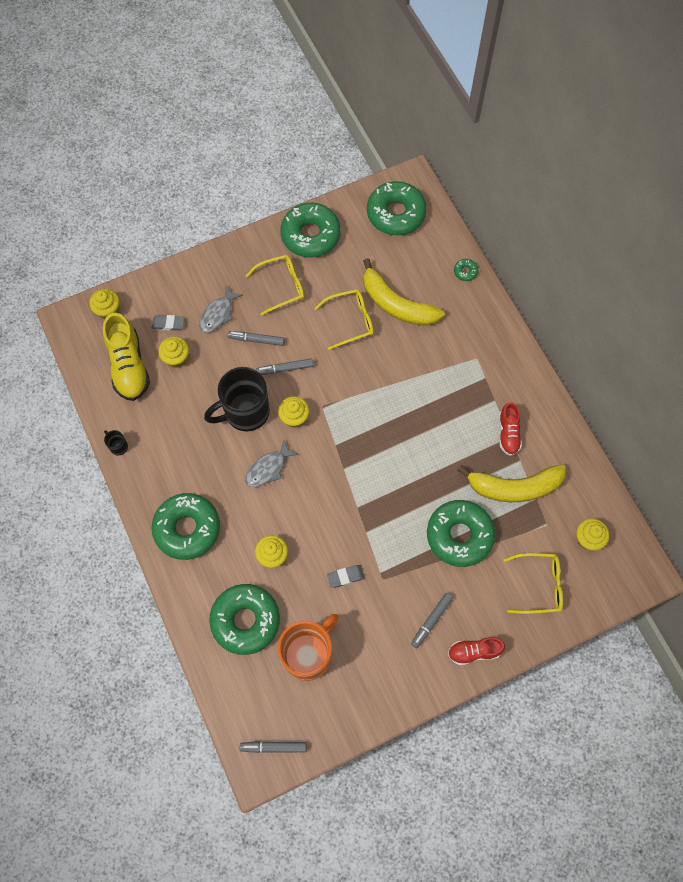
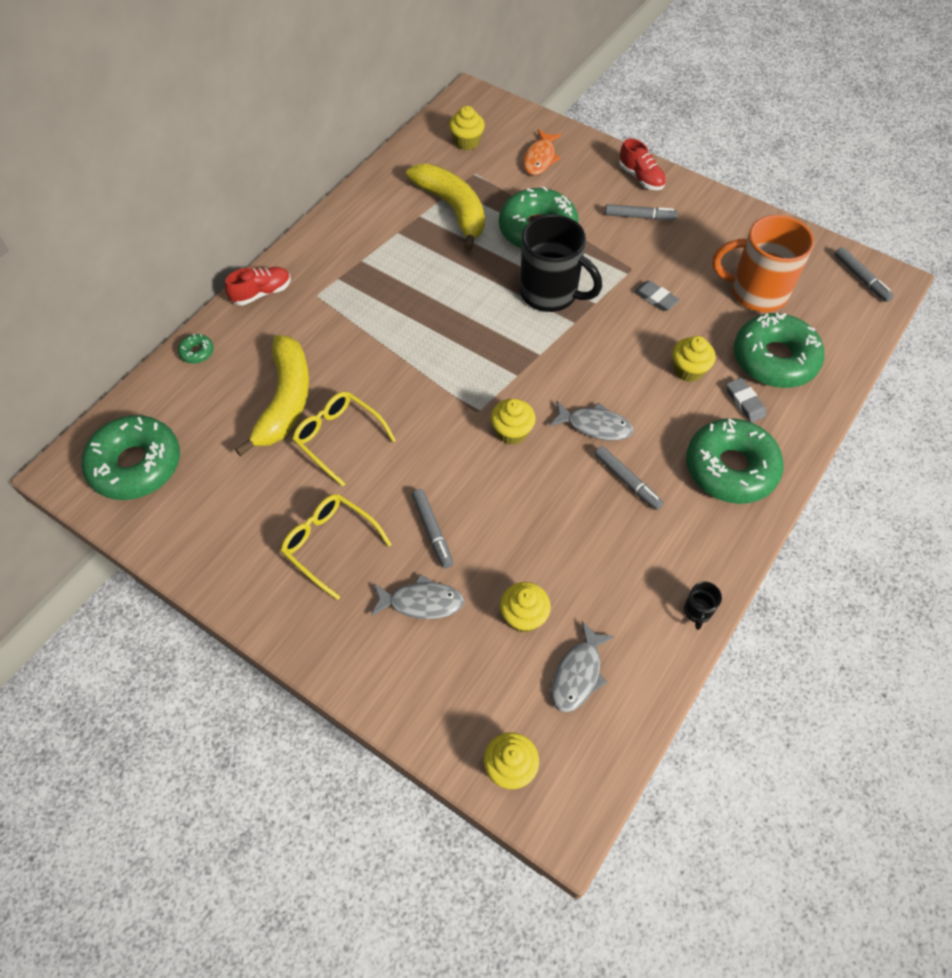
camera: 120 degrees left, 10 degrees down
(129, 366) = (578, 674): yellow shoe -> grey fish
(168, 324) = (478, 661): grey eraser -> grey eraser (745, 402)
(245, 412) = (543, 488): black mug -> black mug (550, 294)
(285, 369) = (453, 476): grey marker -> grey marker (627, 481)
(310, 235) = (223, 552): green donut -> none
(508, 433) = (394, 235): red shoe -> red shoe (261, 293)
(538, 585) = (540, 158): yellow glasses -> orange fish

